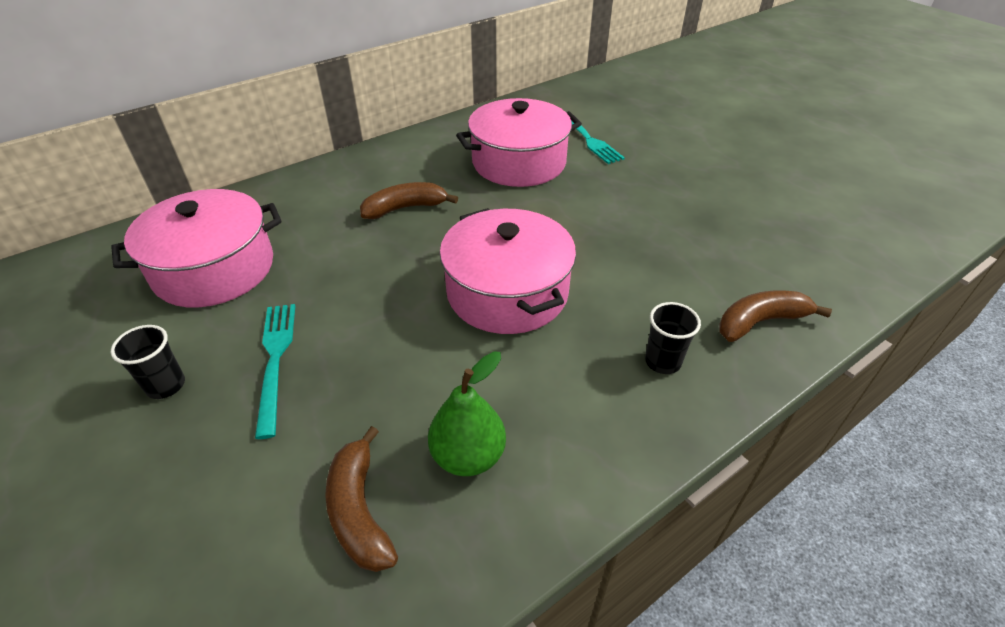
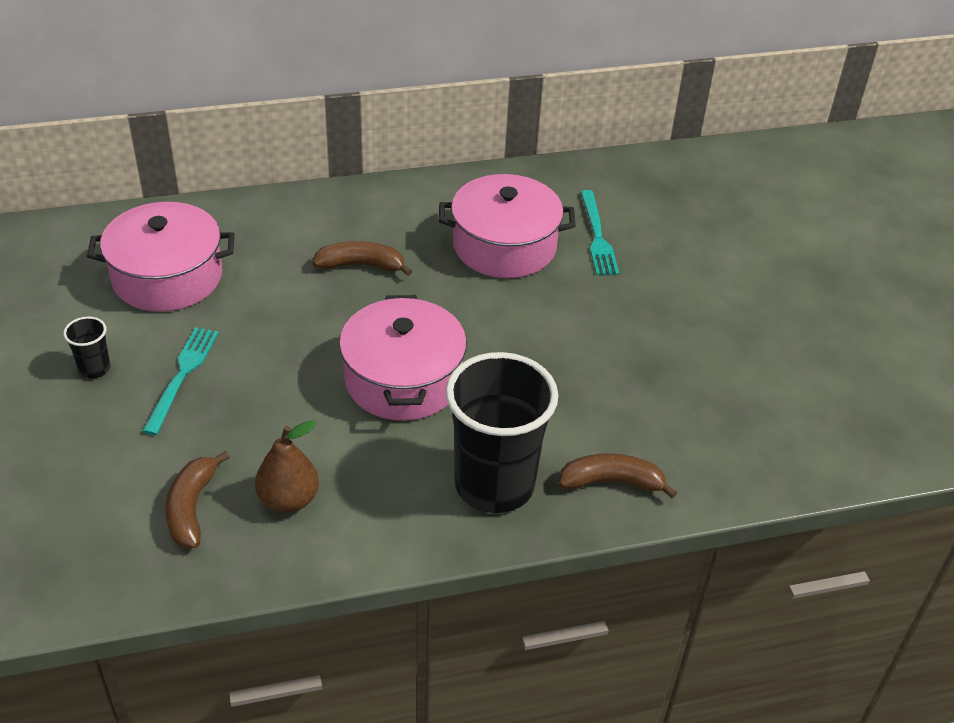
camera: 20 degrees right, 0 degrees up
(468, 456) = (289, 499): green pear -> brown pear
(662, 361) = (494, 485): black cup -> black cup, size x2.39

